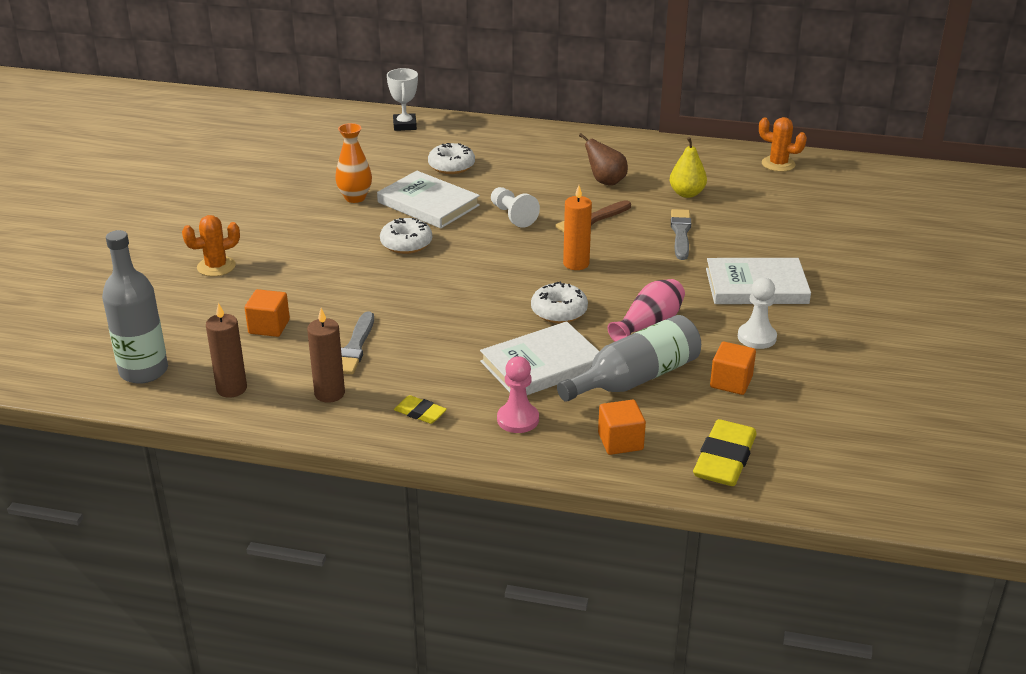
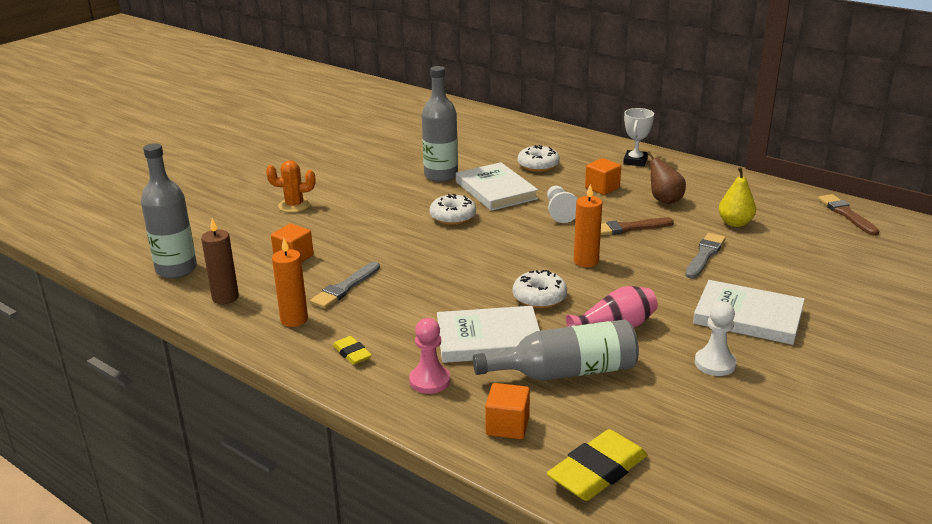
camera: 25 degrees right, 5 degrees down
(329, 394) = (294, 319): brown candle -> orange candle
(355, 198) = (441, 175): orange vase -> grey bottle
(405, 125) = (524, 130): white trophy -> white trophy (635, 161)
(731, 382) = (658, 399): orange cube -> orange cube (602, 188)
(778, 164) = (846, 214): orange cactus -> brown brush

